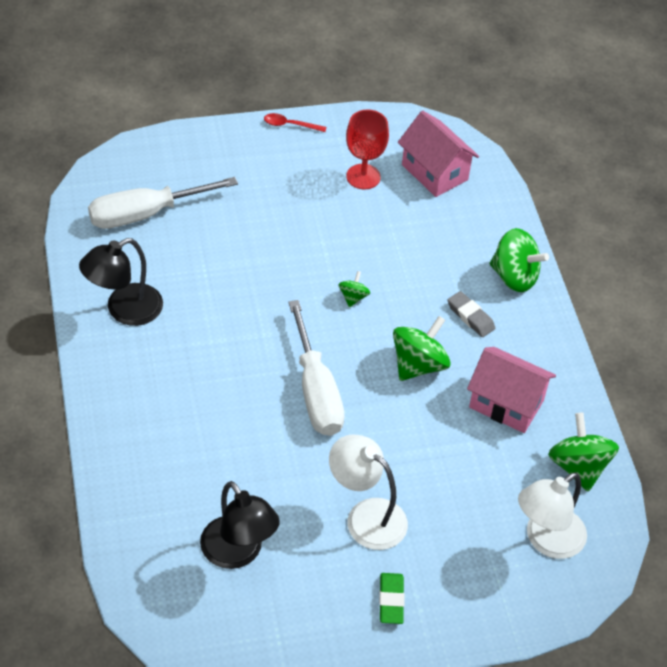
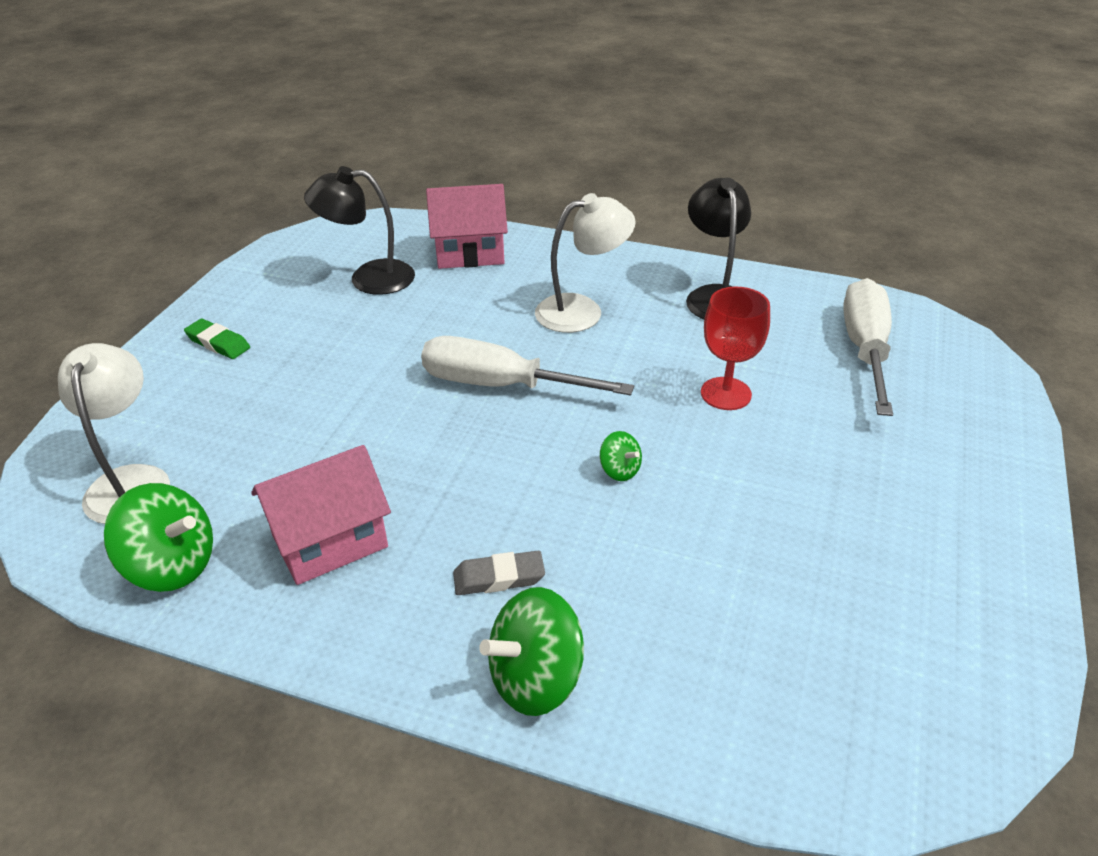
camera: 125 degrees right, 10 degrees down
(290, 125) = (1024, 542): red spoon -> none
(363, 177) = (865, 582): red goblet -> red goblet (726, 394)
(366, 516) = (317, 362): white lamp -> white lamp (582, 311)
(418, 365) = (464, 484): green spinning top -> none
(434, 172) = (844, 690): pink house -> pink house (470, 253)

